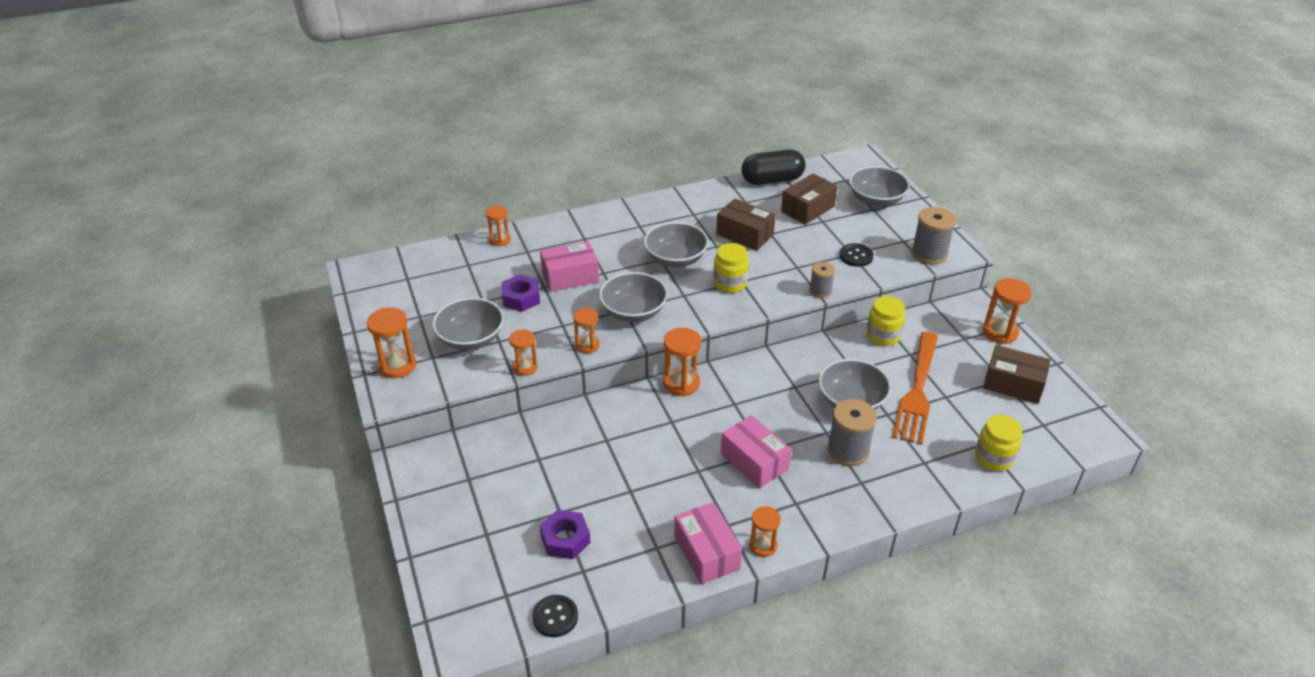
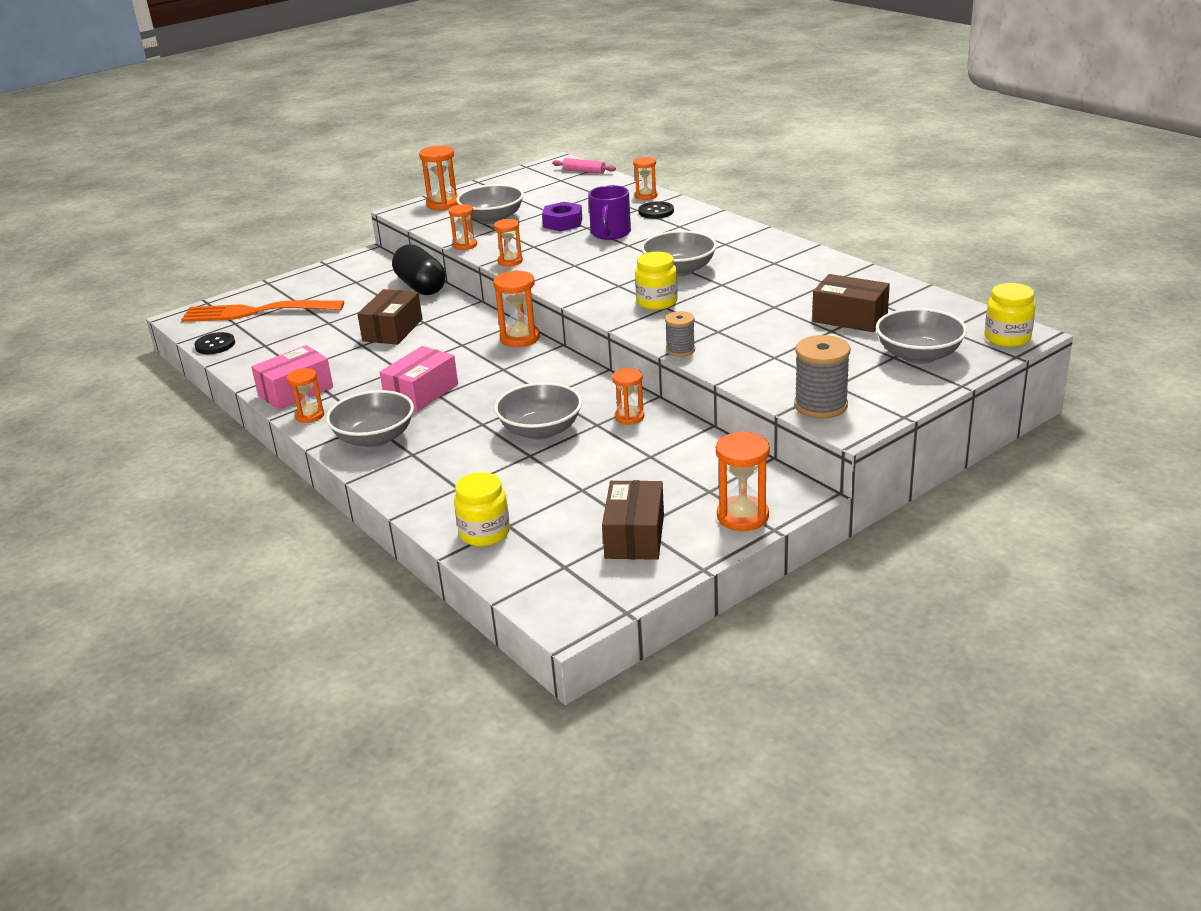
camera: 75 degrees right, 10 degrees down
(399, 260) = (584, 171): none -> pink rolling pin
(565, 539) = (298, 331): purple nut -> none
(570, 276) = (610, 233): pink box -> purple mug
(633, 312) = (574, 269): grey bowl -> grey bowl (374, 438)
(744, 234) = (758, 294): brown box -> brown box (392, 330)
(772, 180) = (893, 288): black capsule -> black capsule (421, 286)
(848, 450) = (458, 439): grey spool -> none
(849, 351) = (629, 417): none -> orange hourglass
(856, 256) = (771, 360): black button -> black button (656, 212)
(883, 335) = (674, 434): yellow jar -> yellow jar (1007, 338)
(917, 390) = (583, 468): orange fork -> orange fork (258, 312)

